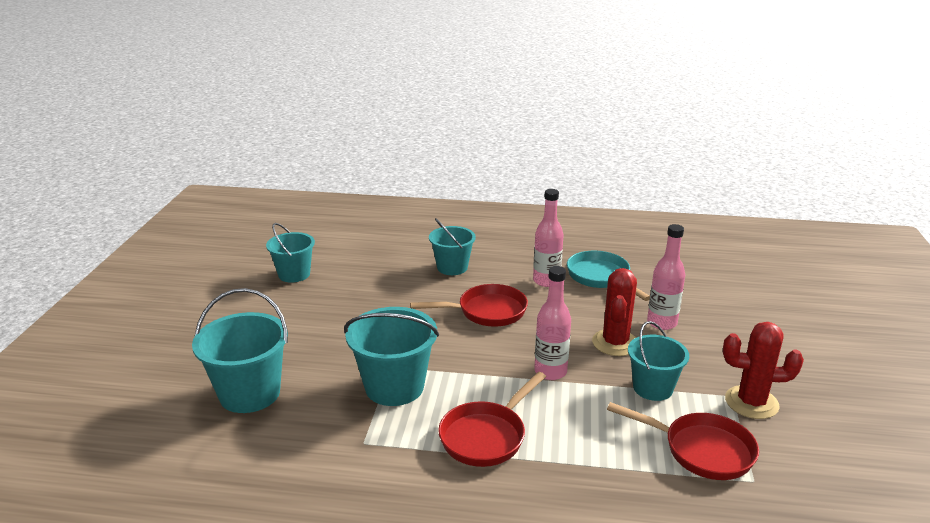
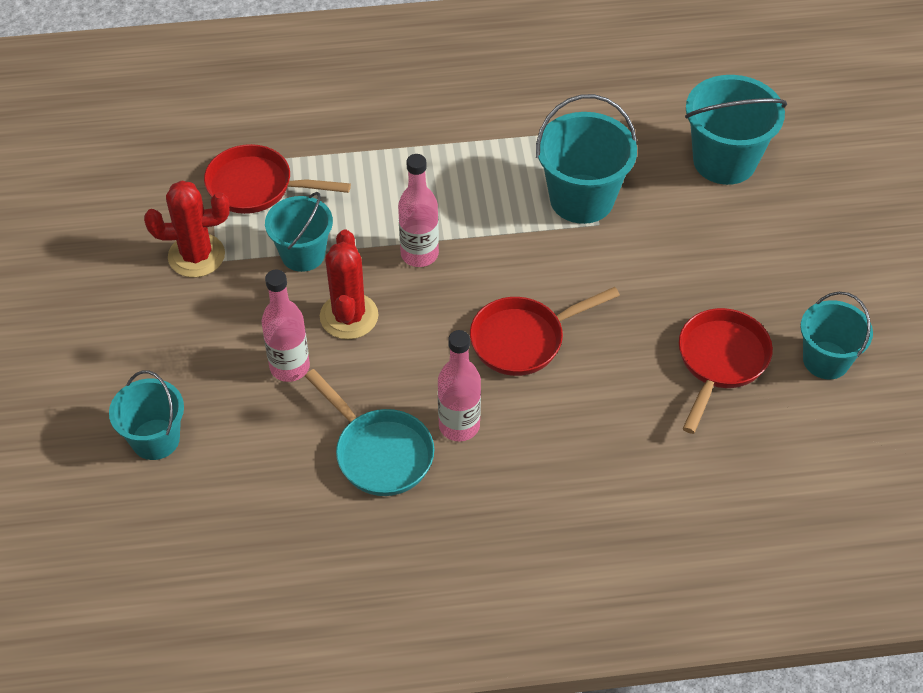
camera: 165 degrees right, 25 degrees up
(452, 267) = (608, 428): turquoise bucket -> turquoise bucket (155, 439)
(486, 436) = (465, 161): red pan -> red pan (720, 362)

